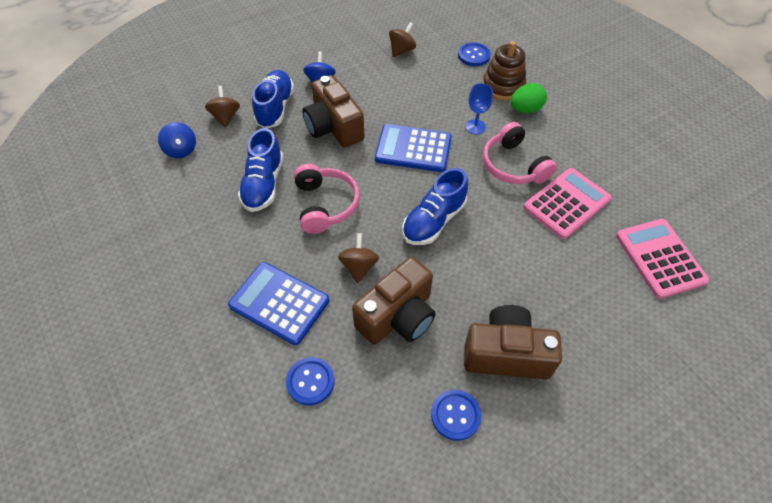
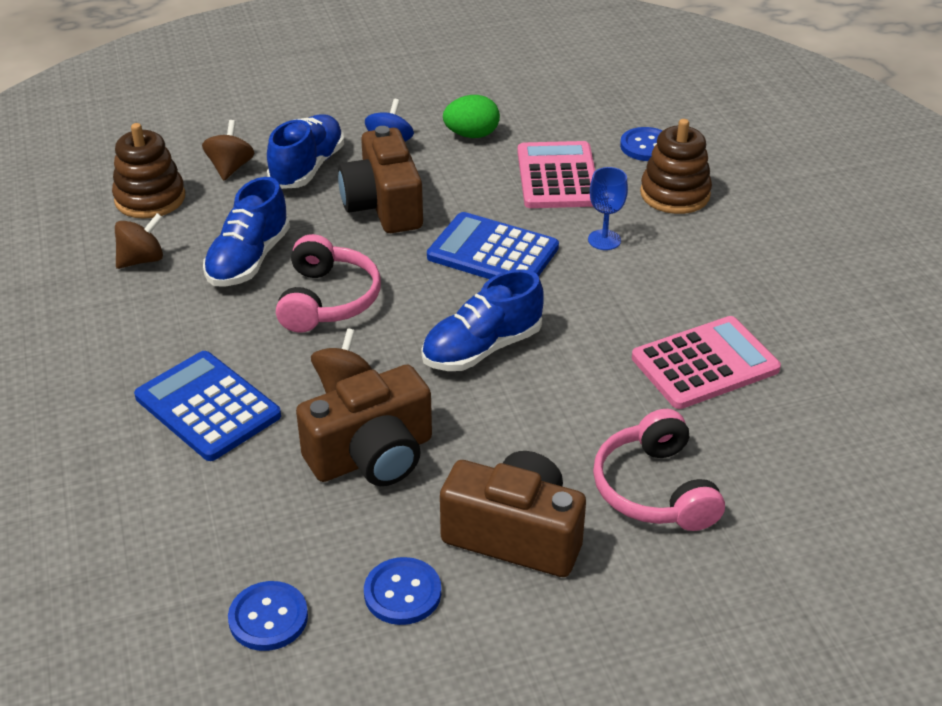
camera: 15 degrees right, 15 degrees down
(181, 150) = (150, 198): blue spinning top -> brown stacking toy
(310, 381) = (210, 508): blue button -> blue button (268, 618)
(402, 50) = (534, 123): brown spinning top -> brown spinning top (142, 260)
(513, 165) = (642, 300): pink headphones -> pink headphones (655, 489)
(525, 109) = (697, 230): green egg -> green egg (471, 135)
(659, 258) = (825, 463): pink calculator -> pink calculator (557, 176)

